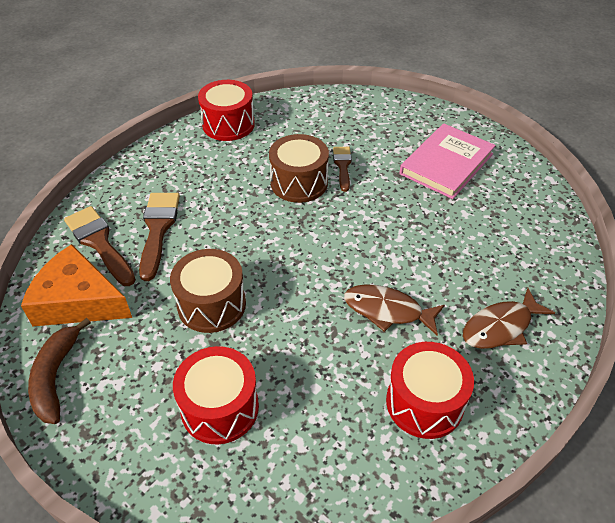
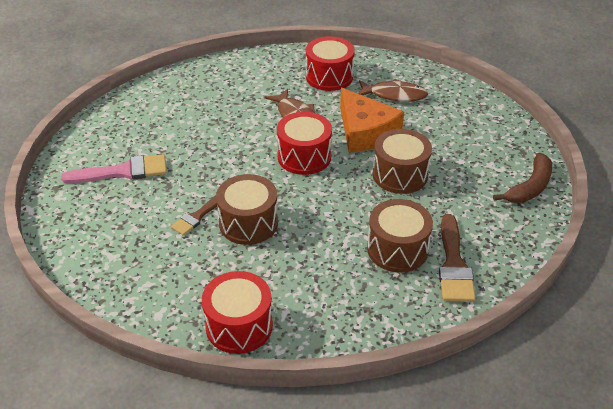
camera: 140 degrees left, 5 degrees down
(78, 301) = (493, 226): orange cheese -> orange cheese (365, 131)
(158, 229) = (397, 249): brown brush -> brown drum
(220, 407) = (437, 125): red drum -> red drum (304, 156)
(446, 164) = (123, 171): pink book -> pink brush
(500, 327) = (247, 80): brown fish -> brown fish (394, 95)

